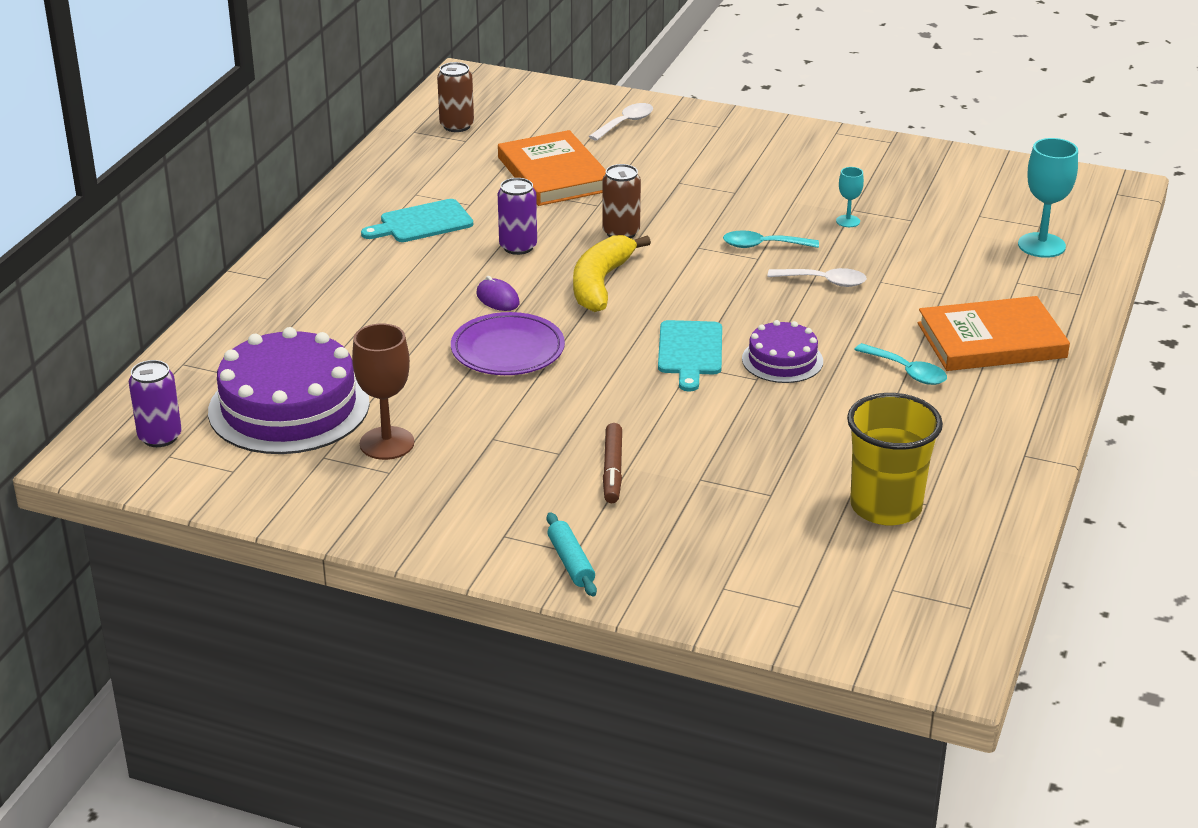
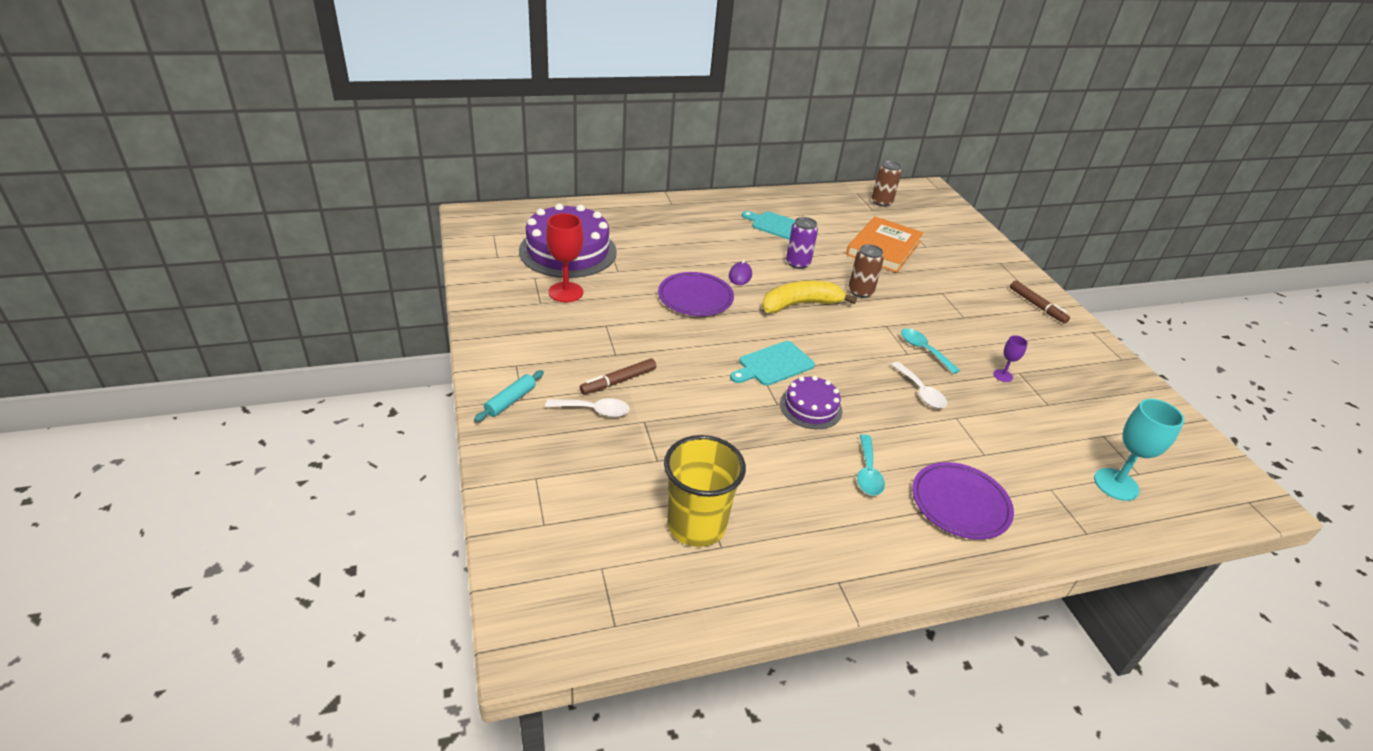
camera: 50 degrees right, 5 degrees up
(160, 437) = (506, 226): purple can -> none
(387, 443) = (566, 292): brown goblet -> red goblet
(625, 123) = (971, 251): white spoon -> white spoon (594, 410)
(763, 139) = (1037, 306): none -> brown marker
(848, 221) = (1003, 375): turquoise goblet -> purple goblet
(991, 340) = (960, 504): orange book -> purple plate

